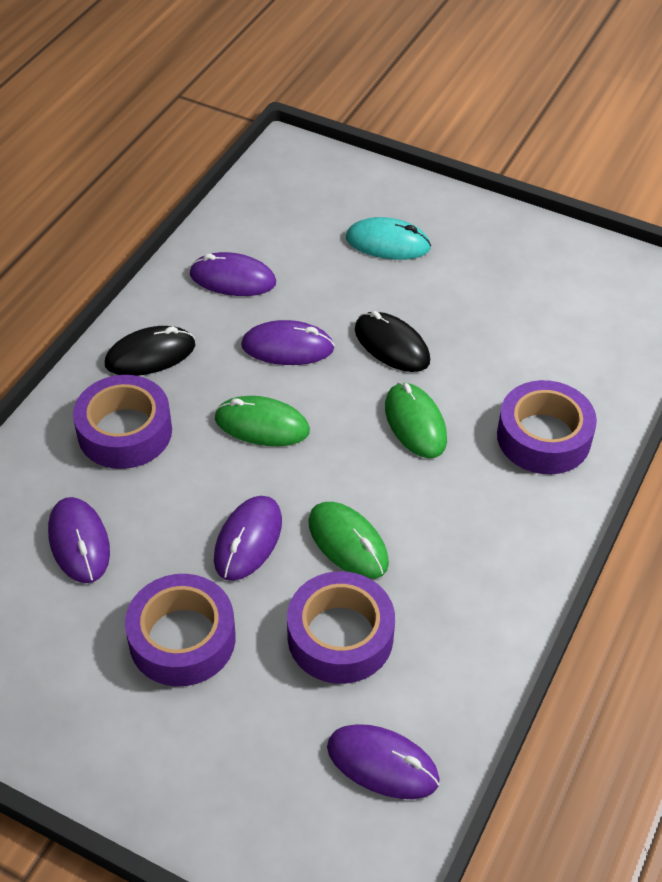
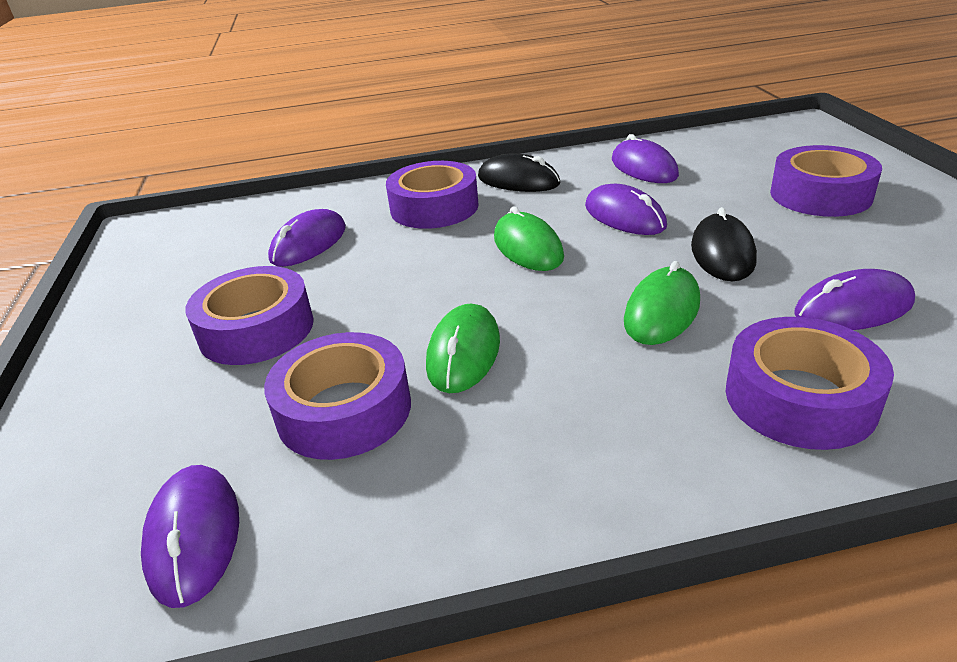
camera: 55 degrees right, 15 degrees down
(248, 540) = (398, 304): purple mouse -> purple mouse (853, 308)
(387, 243) = (820, 195): turquoise mouse -> purple tape

